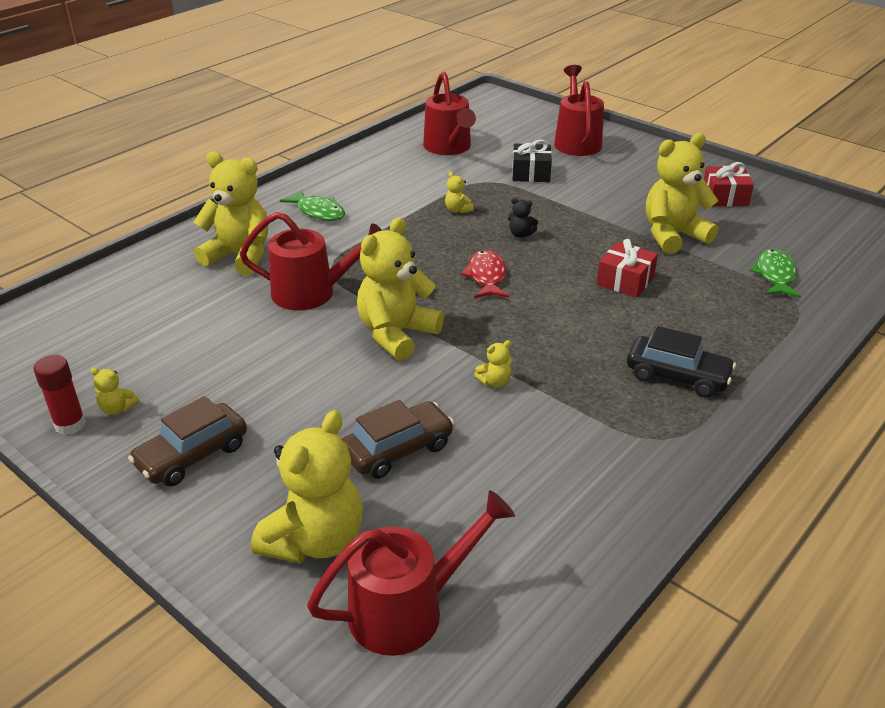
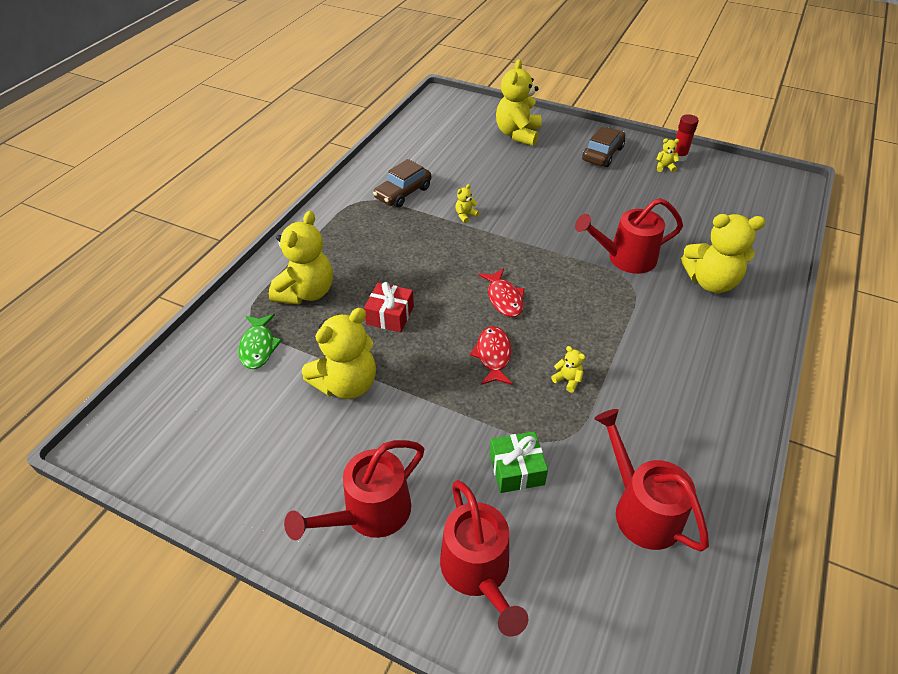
camera: 165 degrees right, 10 degrees up
(318, 212) = (696, 349): green fish -> none
(396, 334) = (543, 236): yellow teddy bear -> yellow teddy bear (306, 292)
(398, 450) = (502, 172): brown car -> brown car (403, 193)
(408, 609) = (465, 121): red watering can -> red watering can (369, 514)
(520, 234) = (493, 355): black teddy bear -> red fish
(531, 173) = (516, 469): black gift -> green gift
(677, 376) = (350, 239): black car -> none
(724, 197) = (282, 468): red gift -> none

